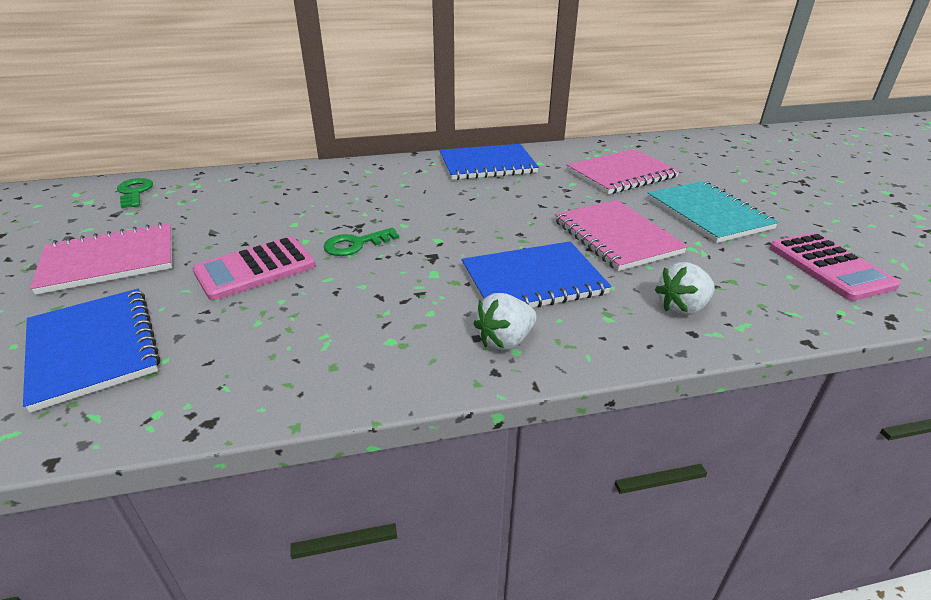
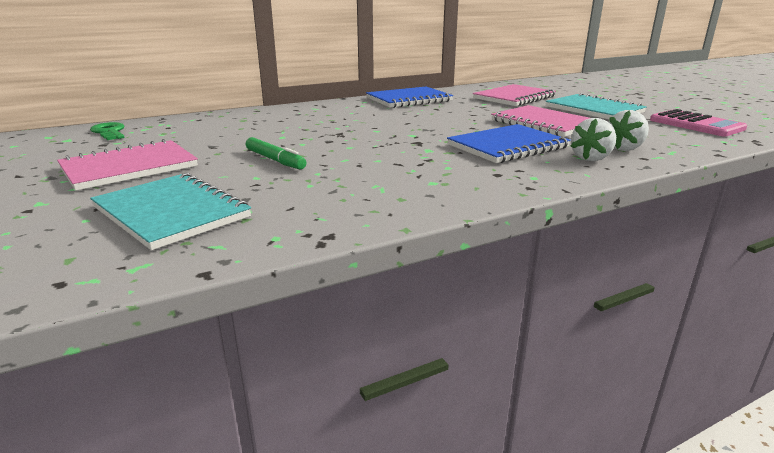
camera: 15 degrees left, 10 degrees down
(93, 348) = (171, 212): blue notebook -> turquoise notebook
(255, 269) = (275, 160): pink calculator -> green marker
(355, 244) = (348, 142): green key -> none
(505, 340) = (520, 173): white strawberry -> white strawberry (591, 158)

